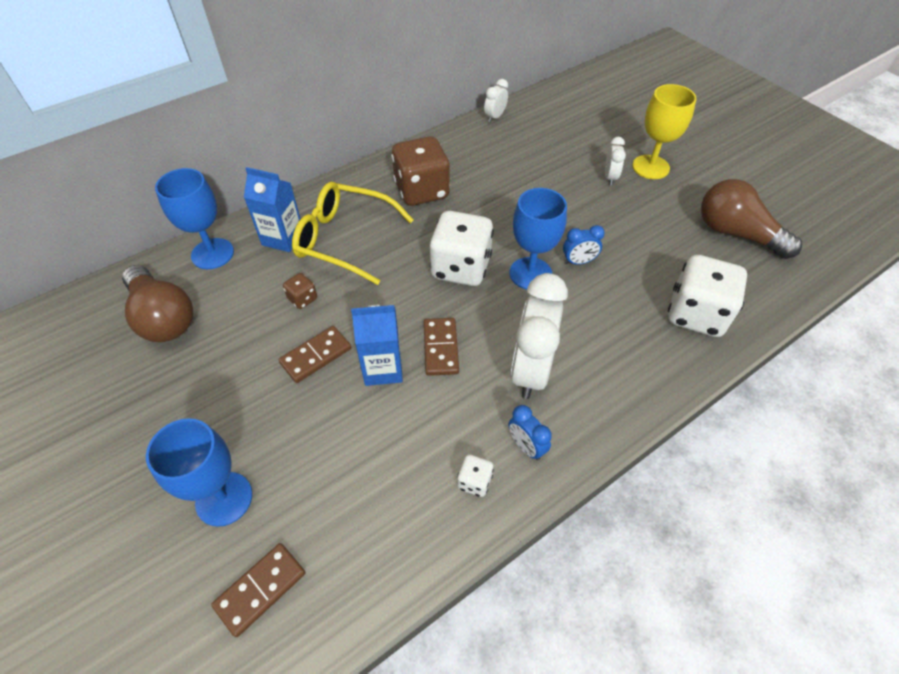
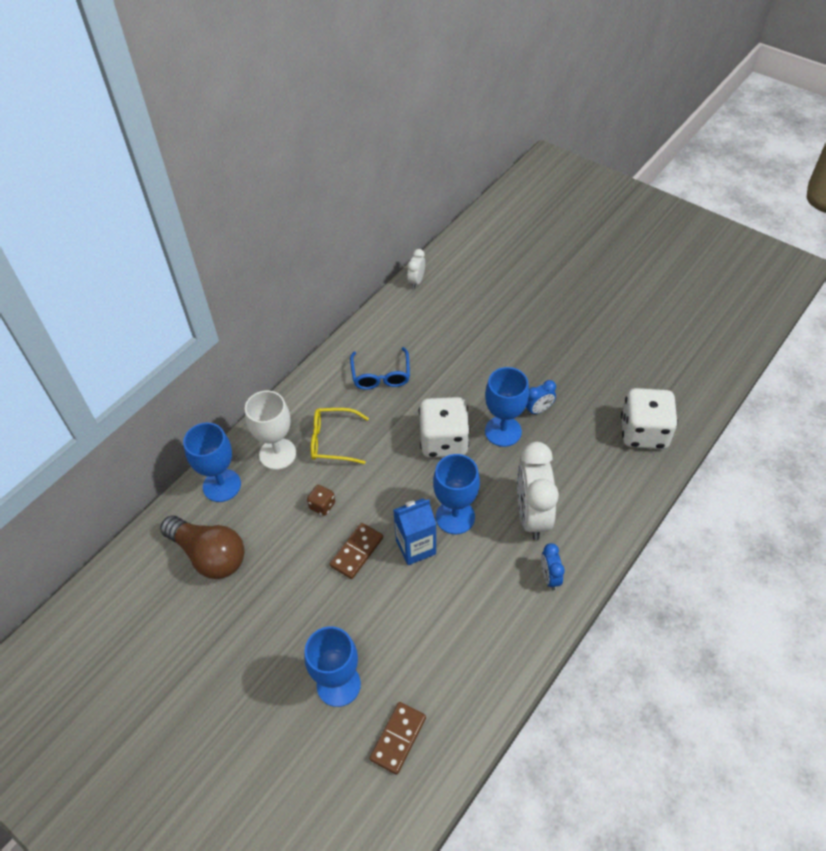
camera: 15 degrees left, 0 degrees up
(283, 238) = (277, 454): blue carton -> white goblet
(344, 239) = (332, 441): yellow glasses -> yellow glasses, size x0.67
(422, 191) = (381, 375): brown dice -> blue glasses
(441, 348) = (455, 517): brown domino -> blue goblet
(474, 481) = (521, 615): white dice -> none
(526, 446) = (549, 577): blue clock -> blue clock turned 45 degrees clockwise
(610, 177) = (538, 321): white clock -> none
(650, 167) = (569, 302): yellow goblet -> none
(736, 233) = (656, 350): brown light bulb -> none

